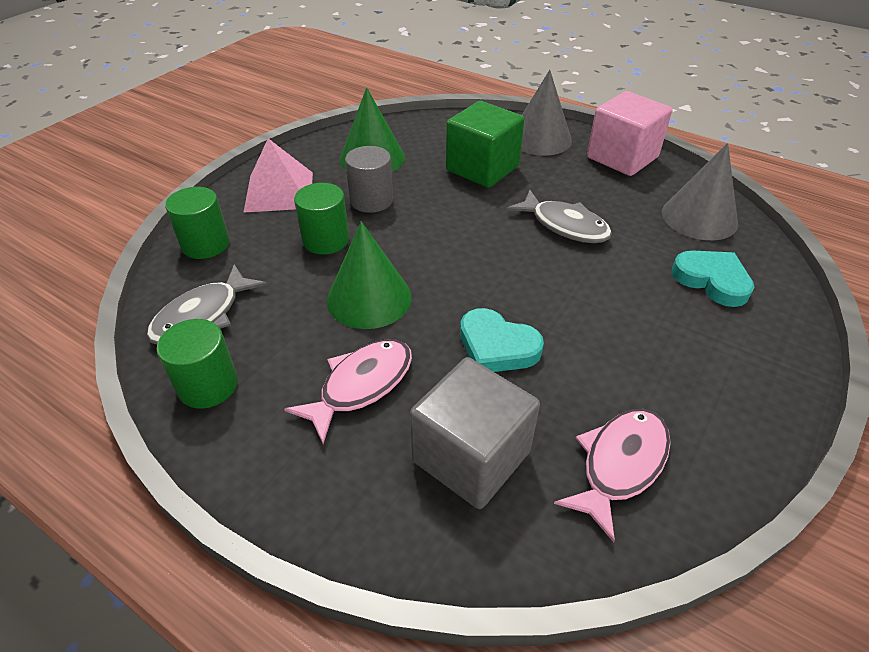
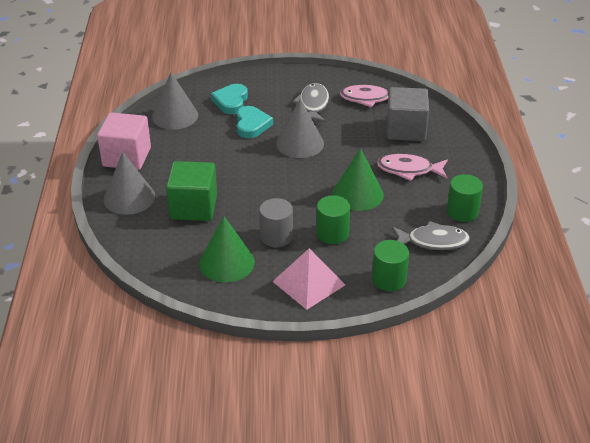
camera: 125 degrees left, 5 degrees down
(497, 346) = (344, 144): turquoise heart -> turquoise heart (252, 125)
(539, 300) = (300, 143): none -> grey cone
(565, 225) = (228, 155): grey fish -> grey fish (313, 104)

